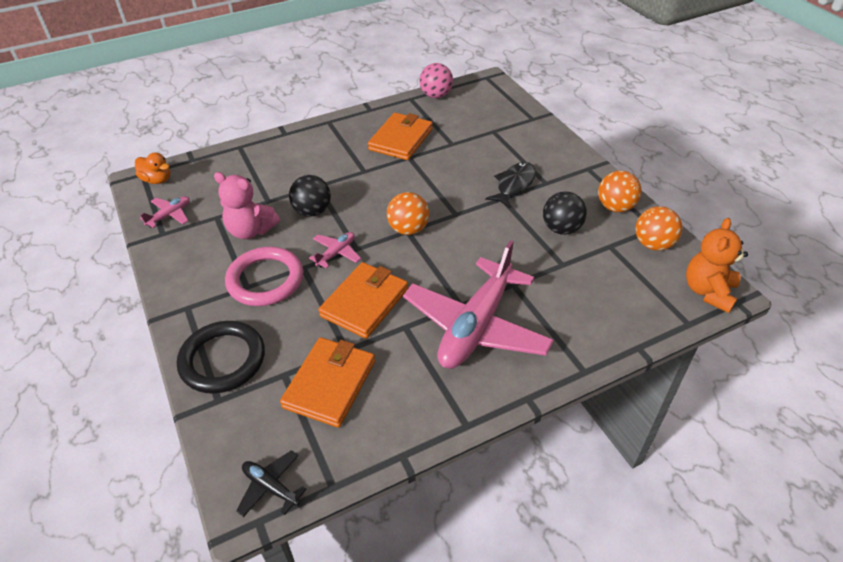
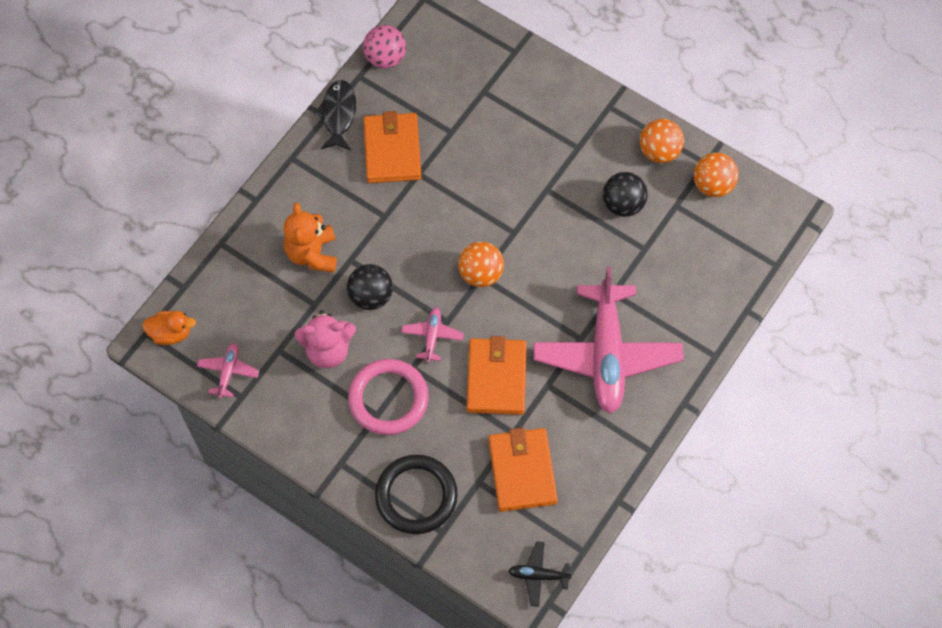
camera: 30 degrees left, 20 degrees up
(514, 185) = (548, 165): black fish -> black fish (338, 114)
(708, 291) = (779, 221): orange teddy bear -> orange teddy bear (312, 253)

